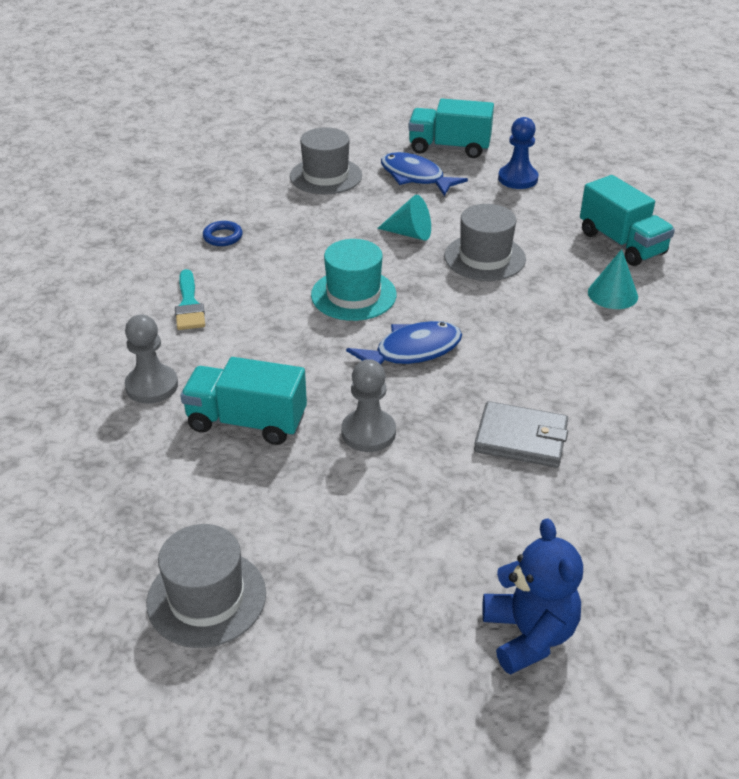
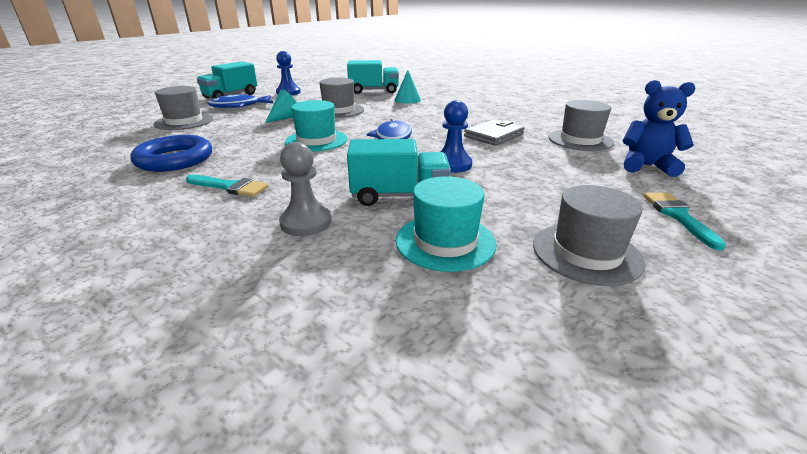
camera: 60 degrees left, 10 degrees down
(170, 488) = (445, 241): none -> turquoise hat
(223, 237) = (175, 159): blue ring -> blue ring, size x2.11
(247, 422) = (399, 196): turquoise truck -> turquoise truck turned 135 degrees counterclockwise
(356, 677) = (678, 216): none -> turquoise brush
(368, 432) = (452, 164): grey pawn -> blue pawn
(592, 539) = (580, 140): none -> grey hat

